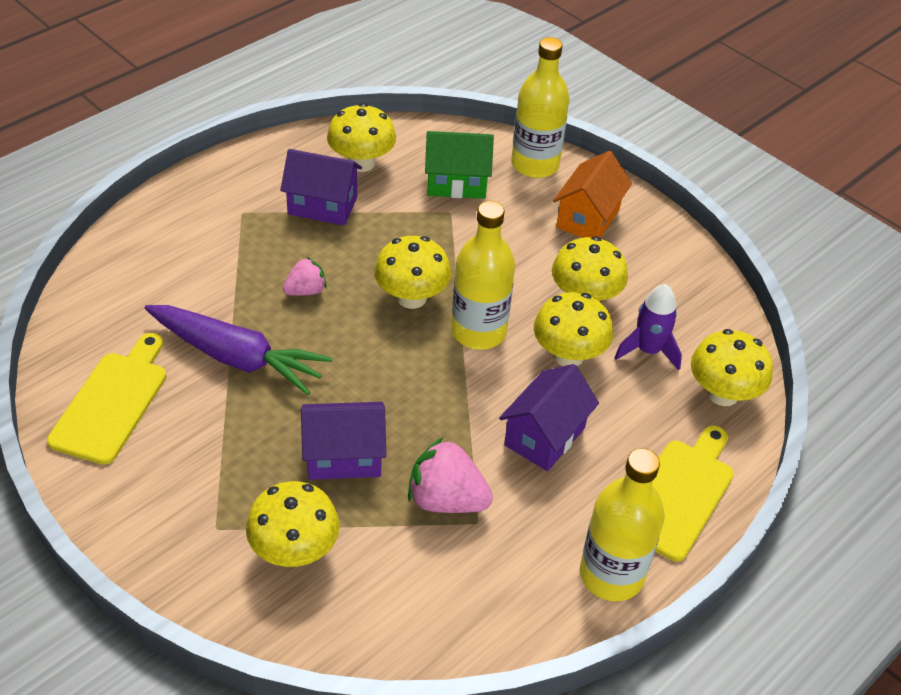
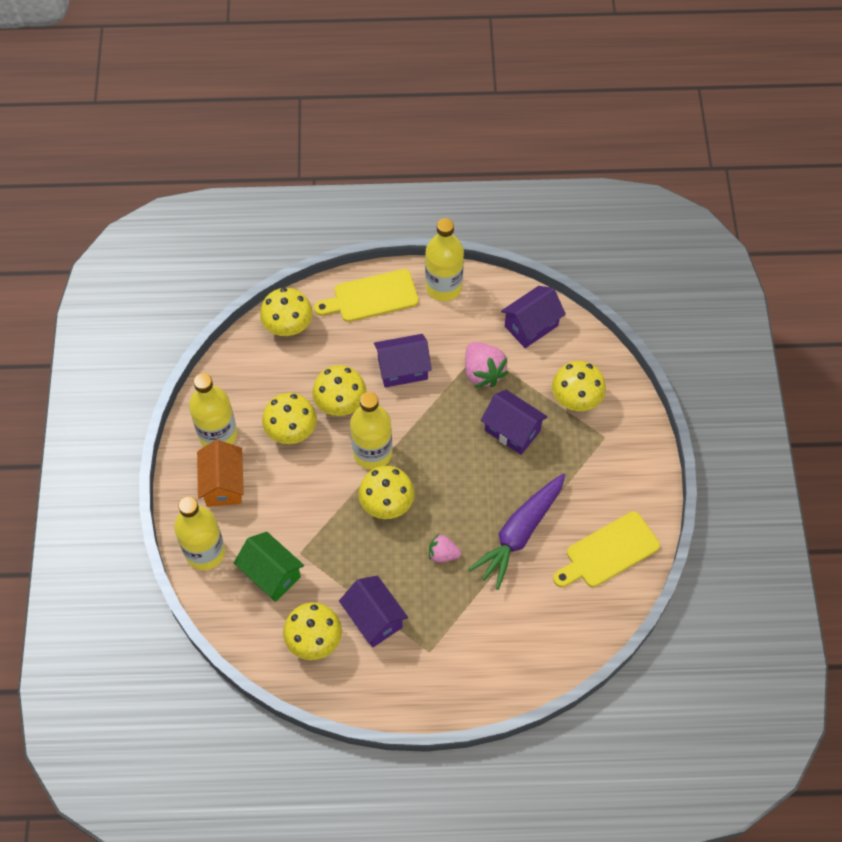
camera: 135 degrees left, 15 degrees up
(237, 357) = (519, 533): purple carrot -> purple carrot turned 120 degrees counterclockwise
(444, 608) = (531, 326): none -> purple house
(588, 218) = (223, 484): orange house -> orange house turned 75 degrees counterclockwise
(647, 251) = (218, 435): none -> yellow bottle
(648, 350) = (295, 375): purple rocket -> none

